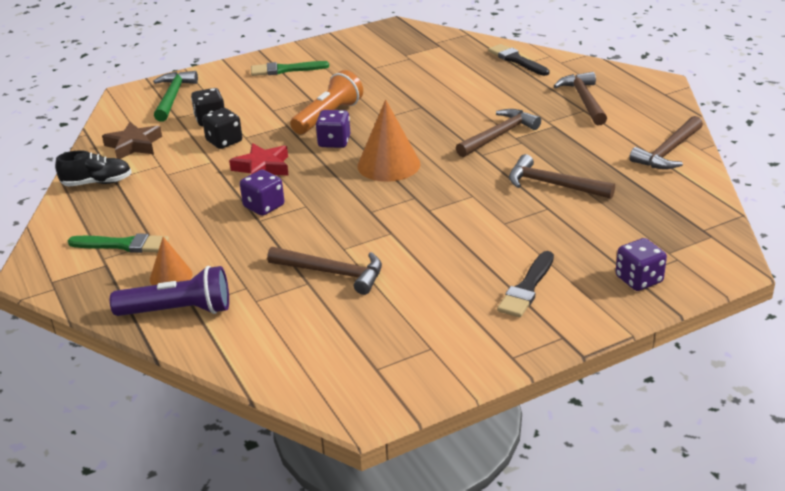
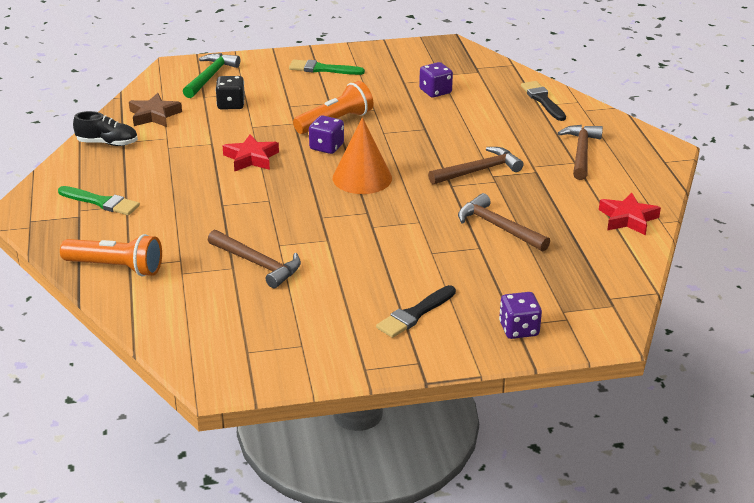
camera: 15 degrees right, 0 degrees up
(171, 276) = (125, 237): orange cone -> none
(178, 310) = (116, 267): purple flashlight -> orange flashlight
(224, 141) = (232, 127): black dice -> none
(264, 206) = (233, 193): purple dice -> purple dice (435, 91)
(668, 152) = (628, 219): brown hammer -> red star

